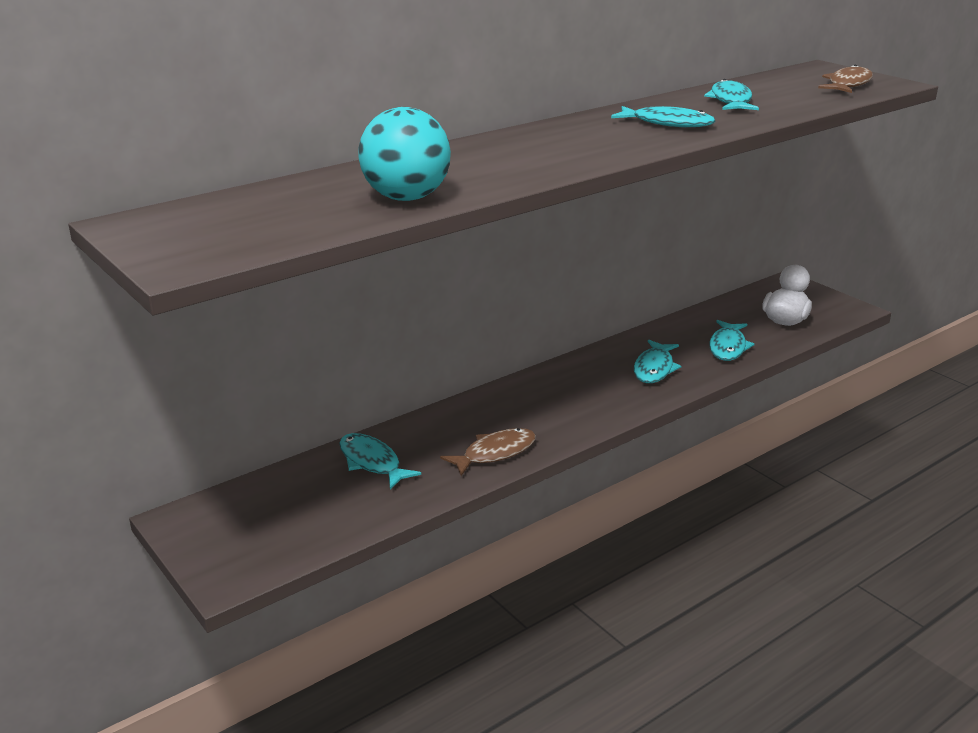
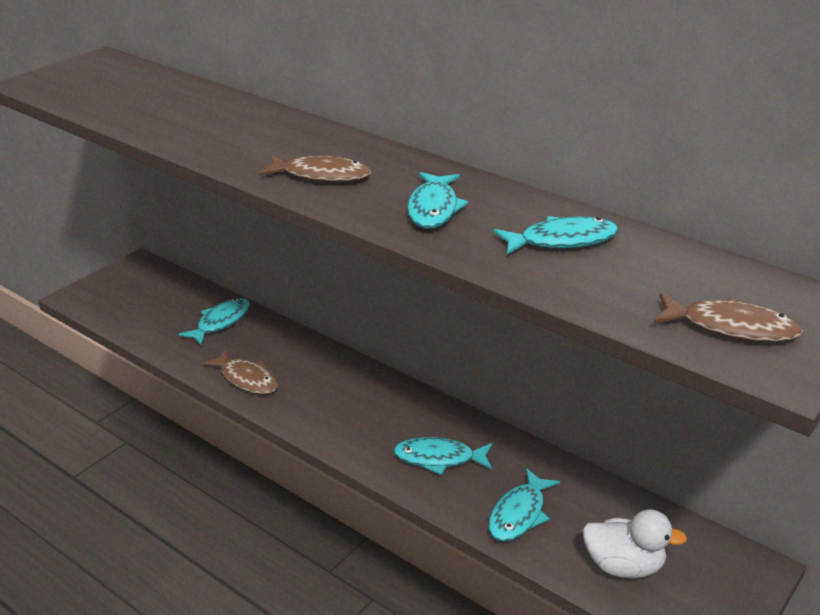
camera: 75 degrees right, 5 degrees up
(406, 198) = (162, 123): turquoise ball -> none
(586, 148) = (321, 175): none -> brown fish
(728, 347) = (519, 514): turquoise fish -> turquoise fish turned 60 degrees counterclockwise

